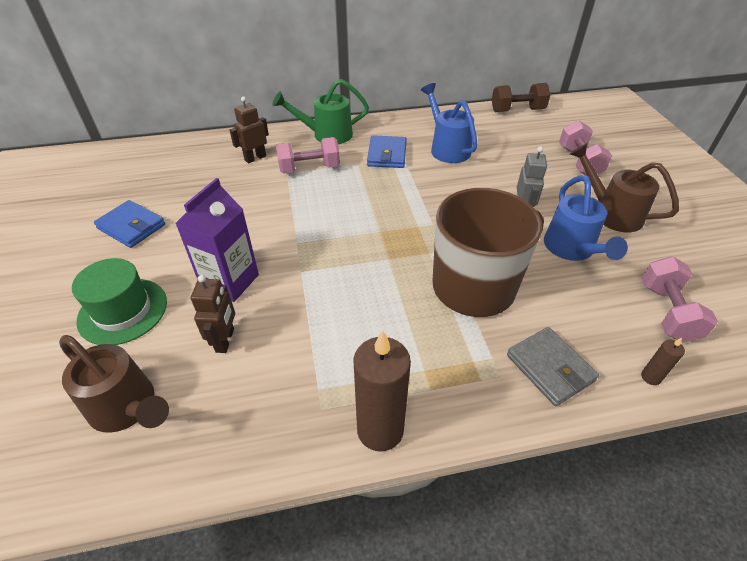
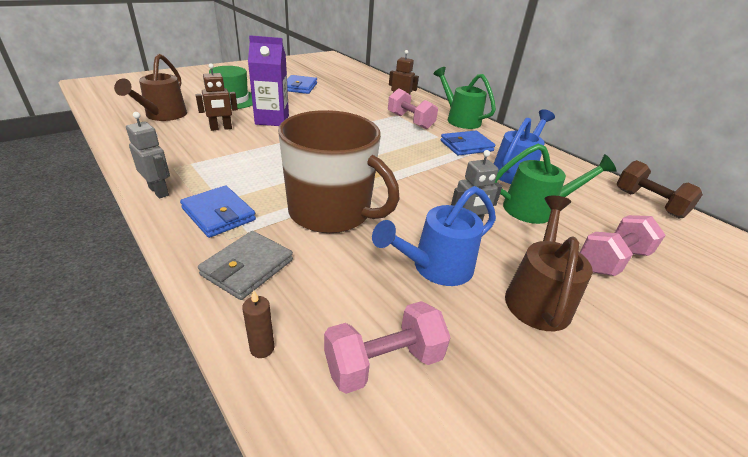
camera: 60 degrees right, 10 degrees down
(380, 430) = (159, 191): brown candle -> grey robot
(452, 376) = (219, 214): none -> blue wallet
(508, 165) = (536, 209): none -> green watering can

